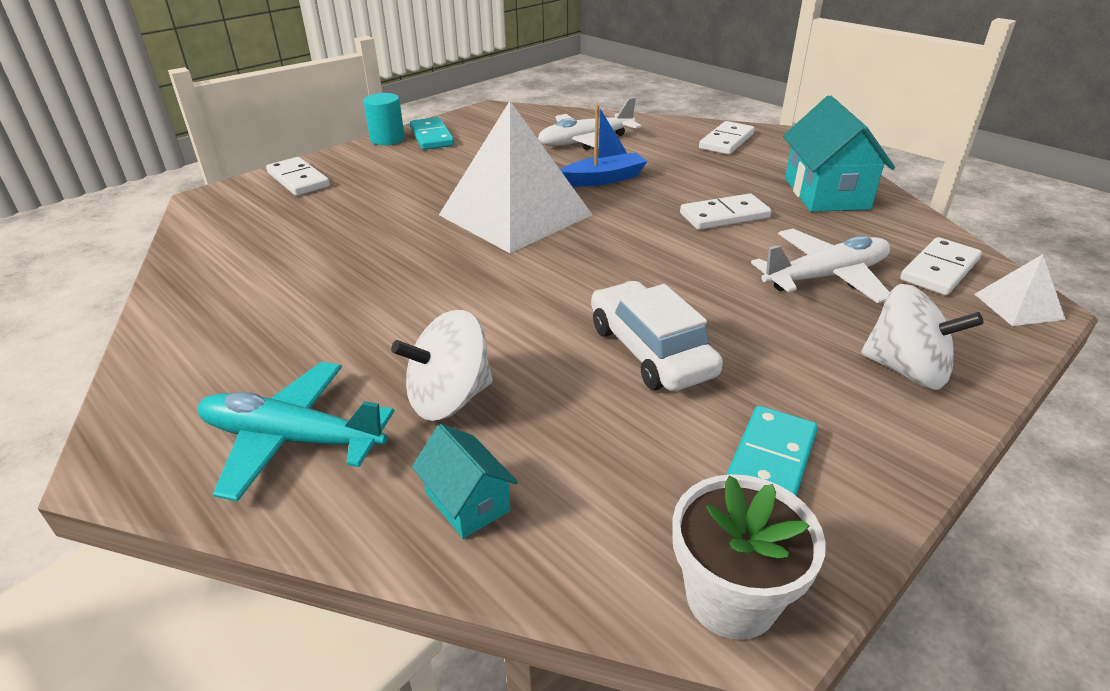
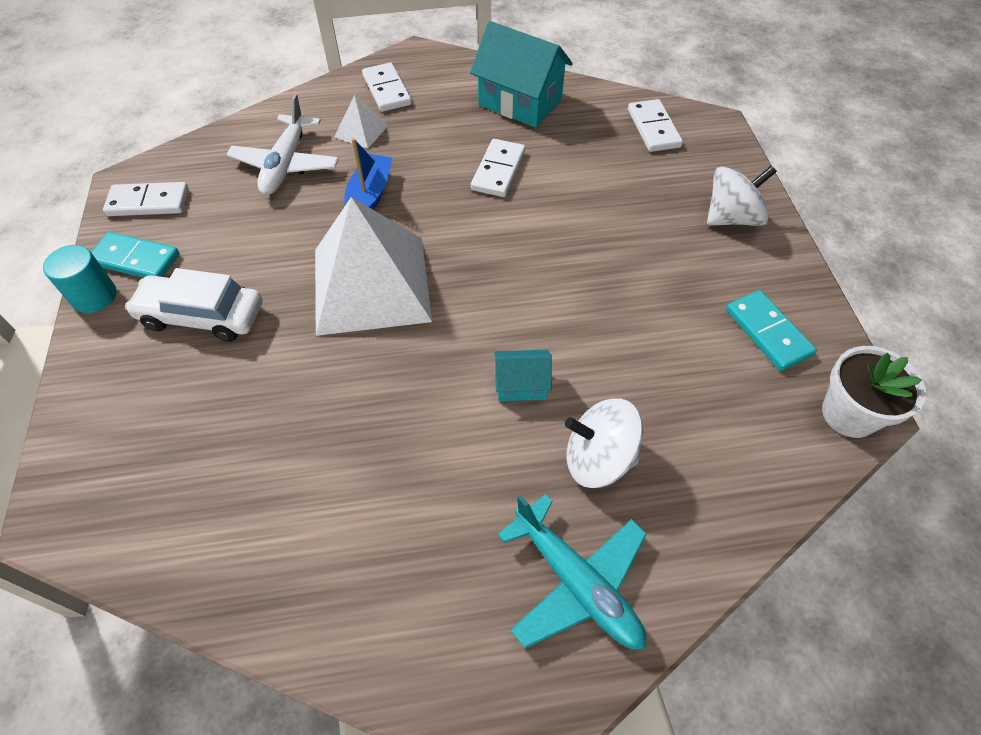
camera: 55 degrees left, 20 degrees up
(292, 439) = (577, 582): turquoise plane -> turquoise plane turned 90 degrees counterclockwise
(298, 180) = (106, 415): white domino -> white domino (148, 202)
(449, 398) = (598, 458): white spinning top -> white spinning top turned 90 degrees clockwise
(467, 502) = (710, 499): turquoise house -> turquoise house (521, 384)
(650, 350) = (627, 317): white car -> white car (202, 316)
(826, 277) = (618, 179): white plane -> none
(1018, 306) = (712, 129): white pyramid -> white pyramid (361, 131)

